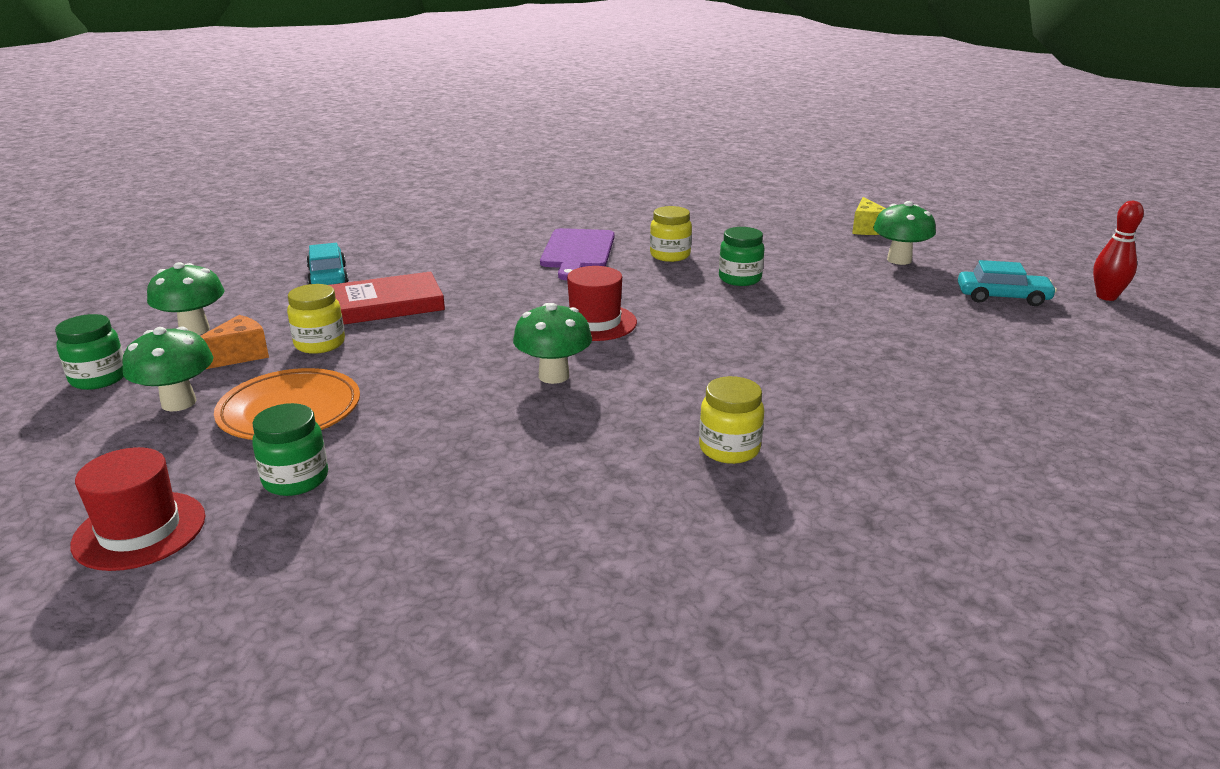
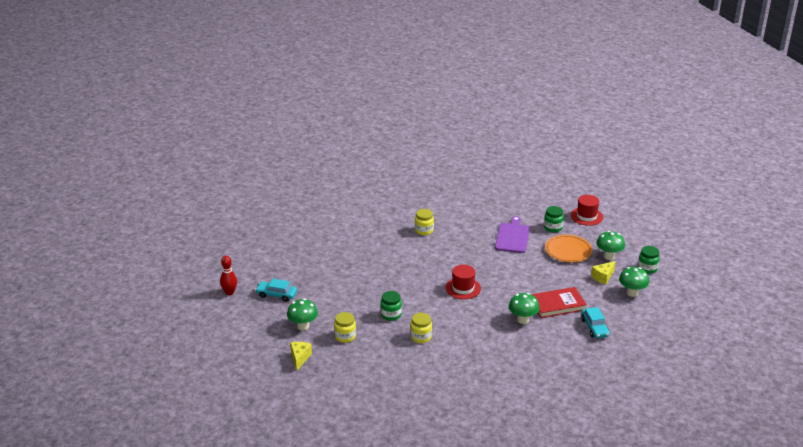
camera: 175 degrees left, 5 degrees up
(239, 355) = (603, 277): orange cheese -> yellow cheese
(320, 344) = (574, 282): yellow jar -> yellow jar (345, 336)
(554, 376) = (479, 261): green mushroom -> green mushroom (523, 320)
(577, 251) = (470, 343): purple cutting board -> purple cutting board (512, 237)

